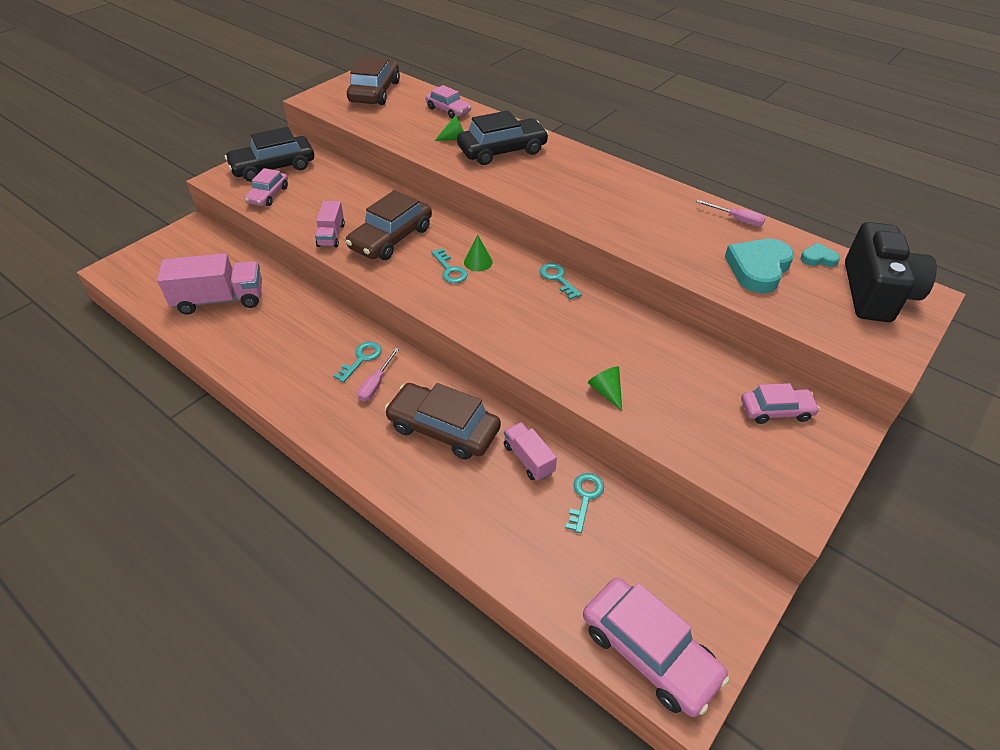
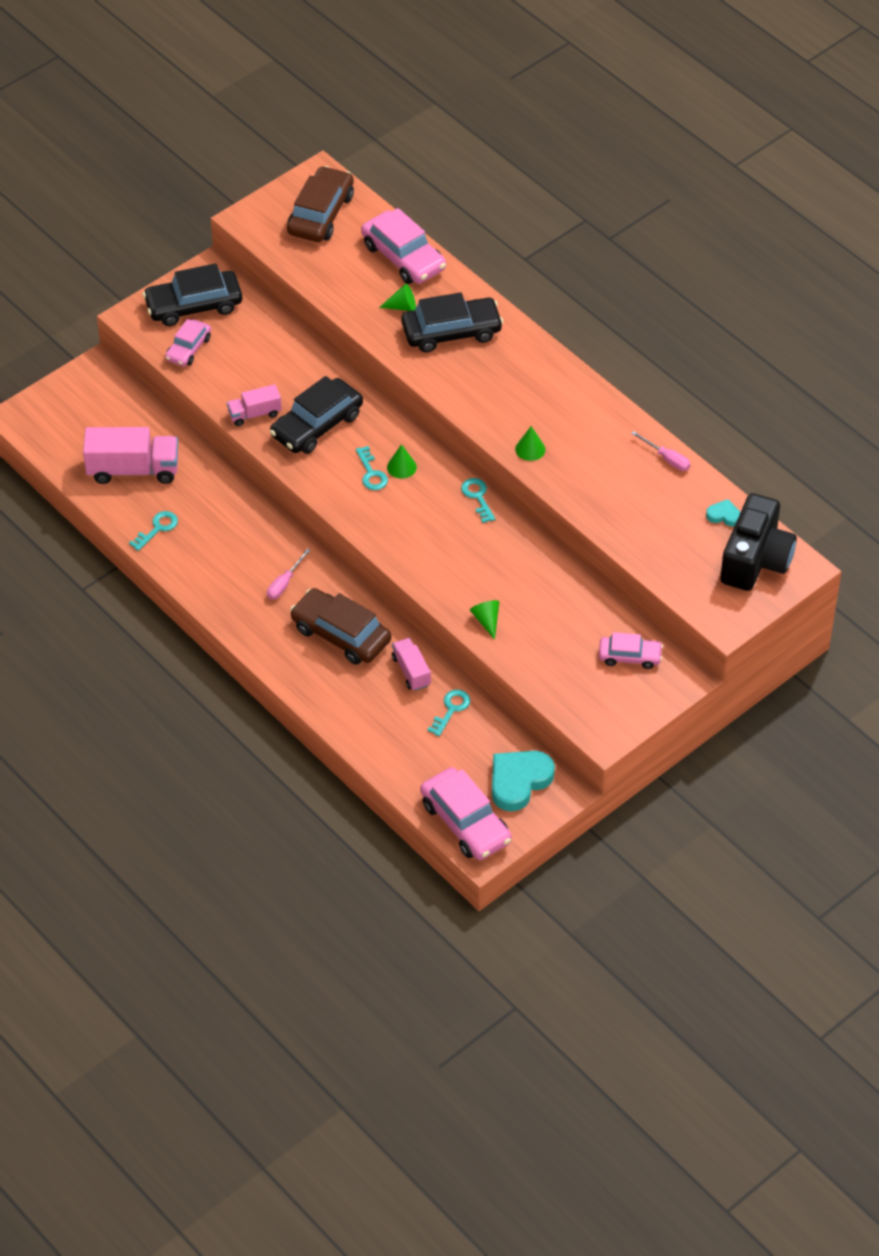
camera: 10 degrees right, 5 degrees up
(331, 235) = (254, 414): pink truck -> pink truck turned 60 degrees clockwise
(361, 359) = (273, 555): turquoise key -> turquoise key (157, 528)
(391, 238) = (317, 425): brown car -> black car
(448, 110) = (403, 257): pink car -> pink car, size x1.66
(604, 224) = (530, 449): none -> green cone
(758, 269) = (659, 520): turquoise heart -> turquoise heart (519, 781)

